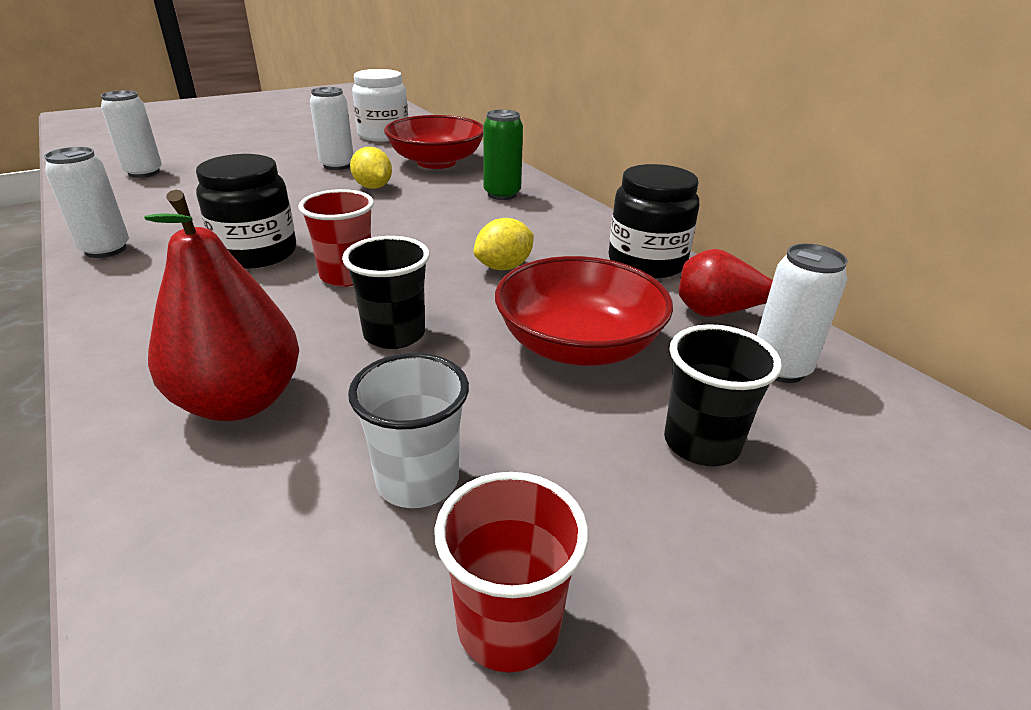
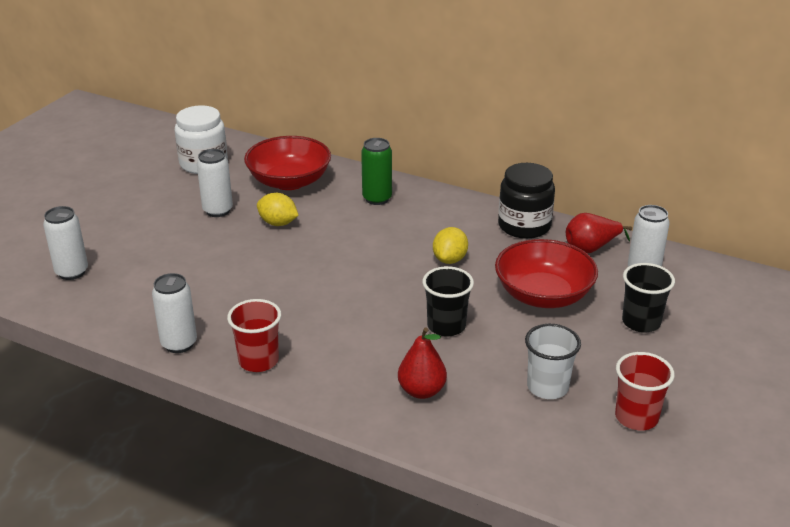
camera: 30 degrees left, 0 degrees up
(240, 401) = (421, 391): red pear -> red pear, size x0.64
(256, 253) = (286, 307): black jar -> none
(347, 276) = (367, 301): red cup -> red cup (258, 361)

